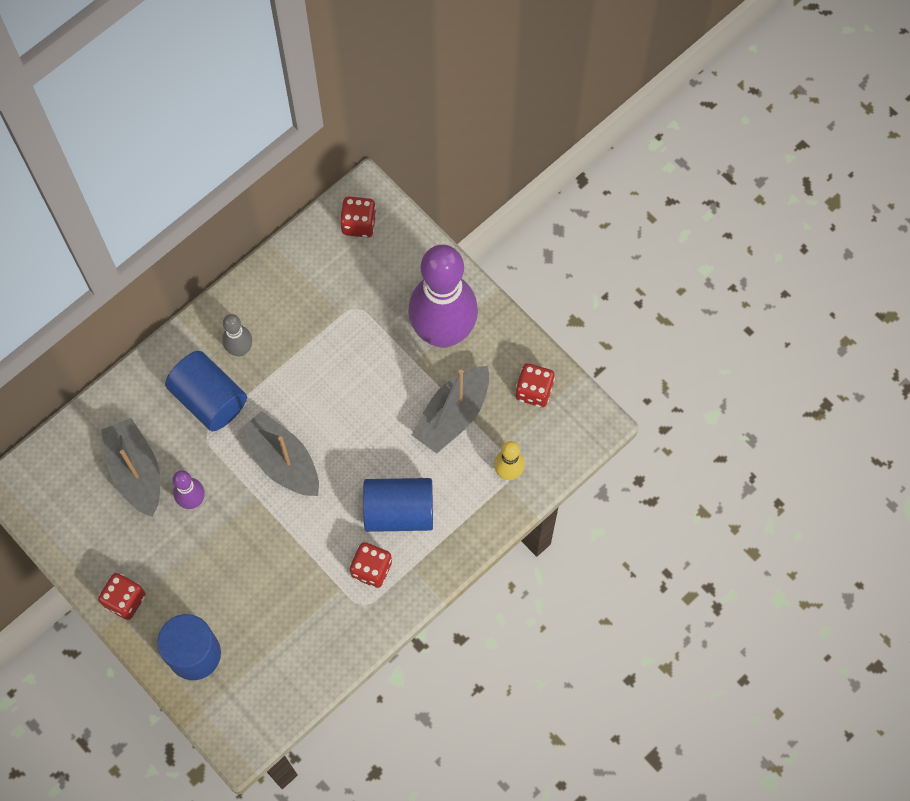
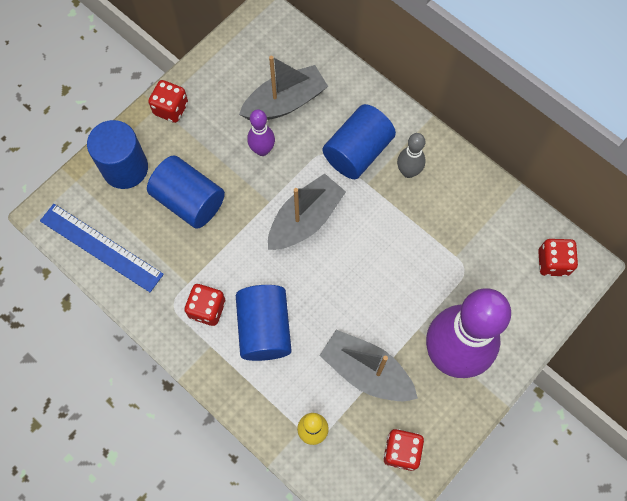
camera: 85 degrees right, 0 degrees up
(244, 583) = (189, 201): none -> blue cylinder
(288, 681) = (101, 247): none -> blue ruler

